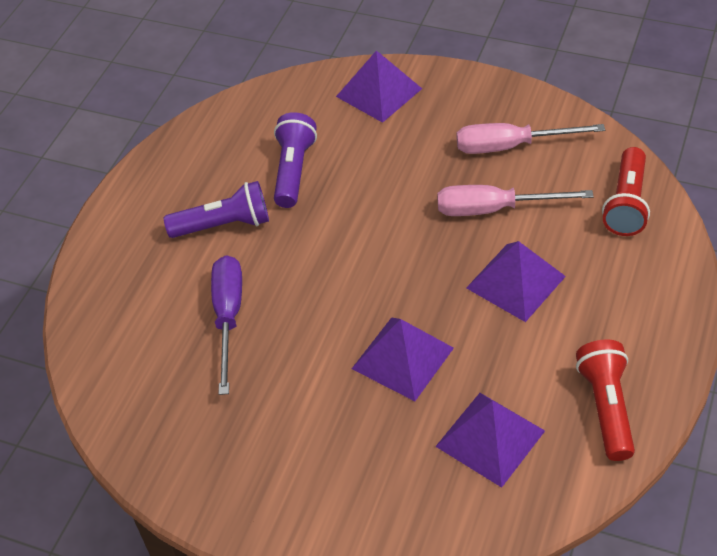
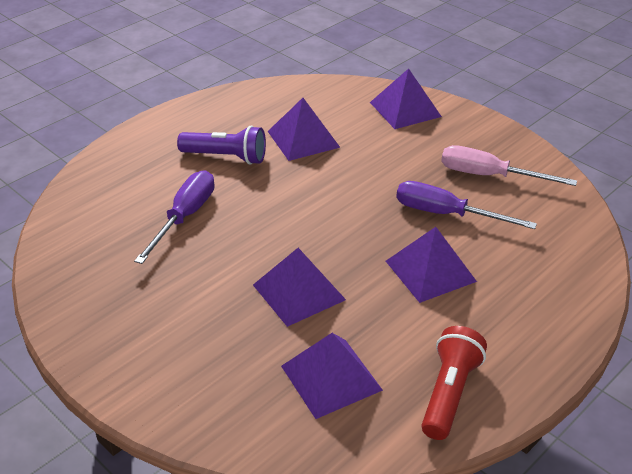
camera: 20 degrees right, 10 degrees down
(293, 170) = (303, 139): purple flashlight -> purple pyramid
(494, 209) = (446, 214): pink screwdriver -> purple screwdriver
(626, 204) = (565, 247): red flashlight -> none

